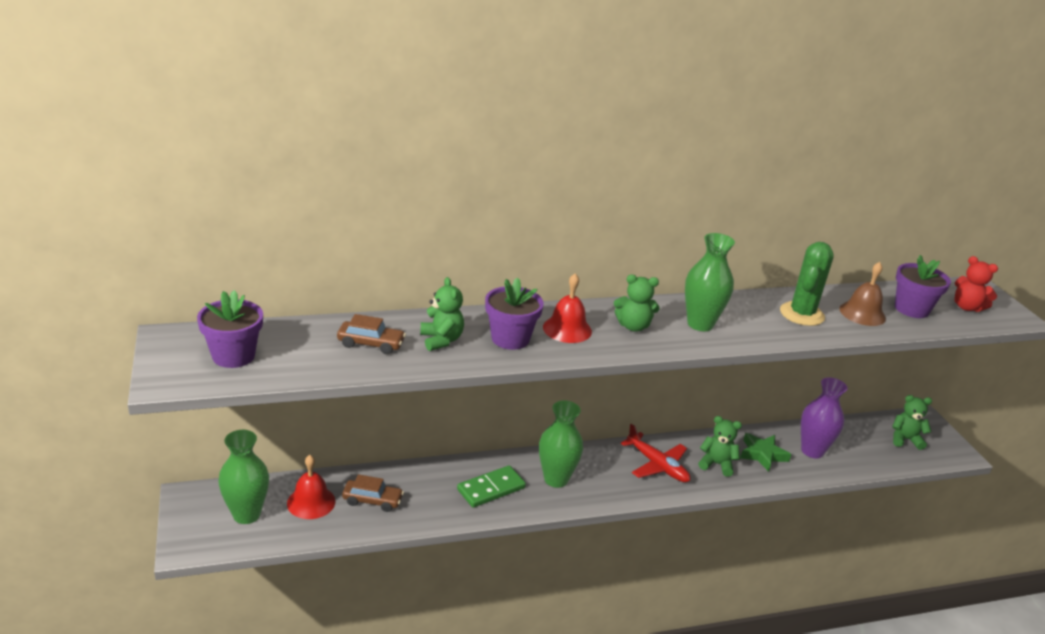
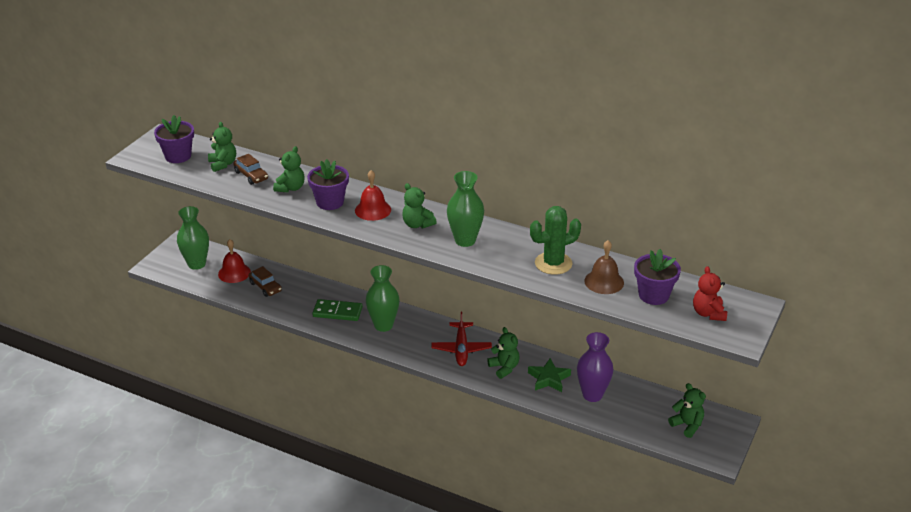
camera: 45 degrees right, 5 degrees up
(312, 343) = (223, 164): none -> green teddy bear

